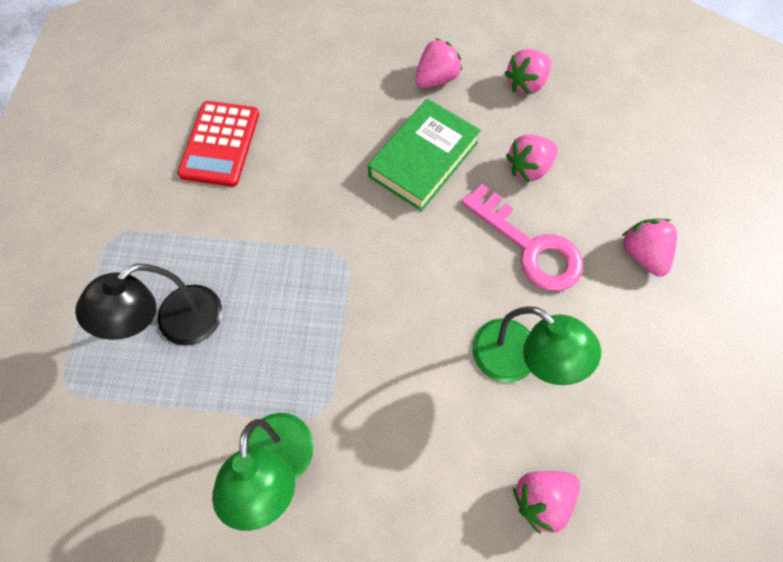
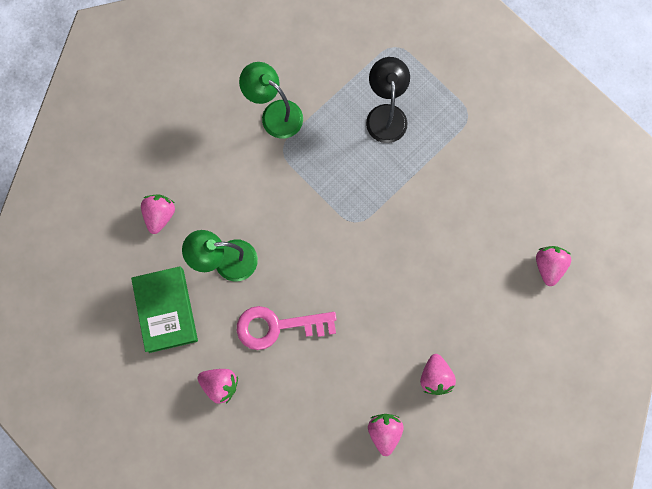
camera: 130 degrees right, 10 degrees up
(220, 144) = (489, 209): red calculator -> none
(423, 159) = (381, 316): green book -> green book (166, 310)
(528, 168) = (324, 373): pink strawberry -> pink strawberry (548, 266)

